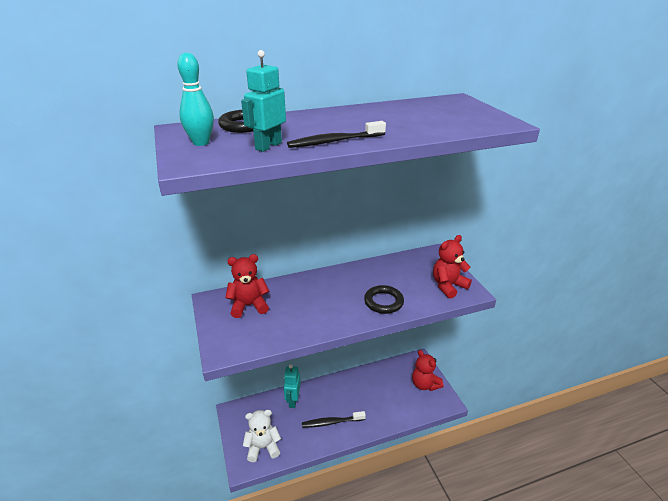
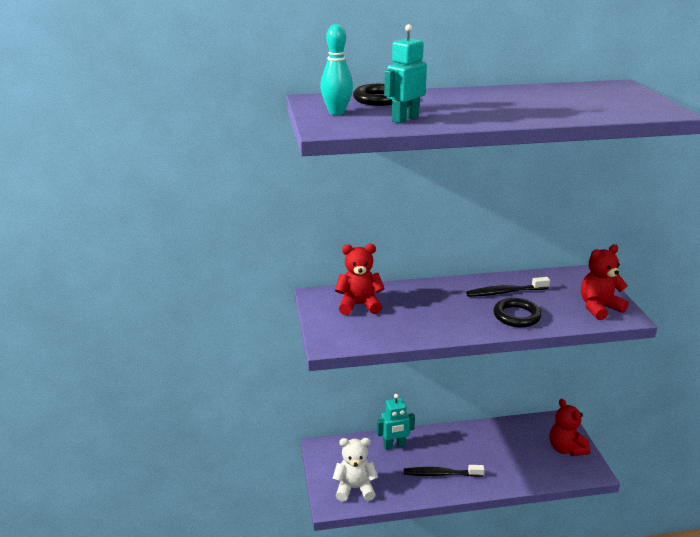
camera: 10 degrees right, 5 degrees down
(293, 401) = (394, 445): turquoise robot -> turquoise robot turned 120 degrees counterclockwise
(334, 141) = (473, 118): black toothbrush -> black toothbrush (505, 292)

